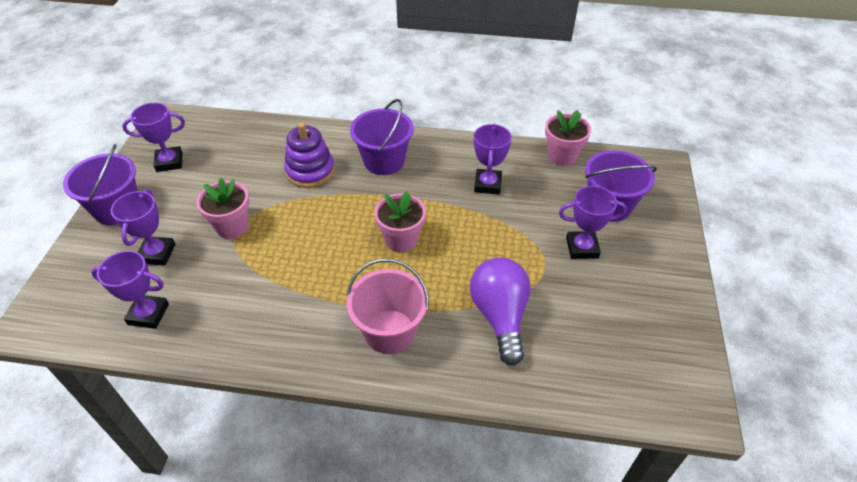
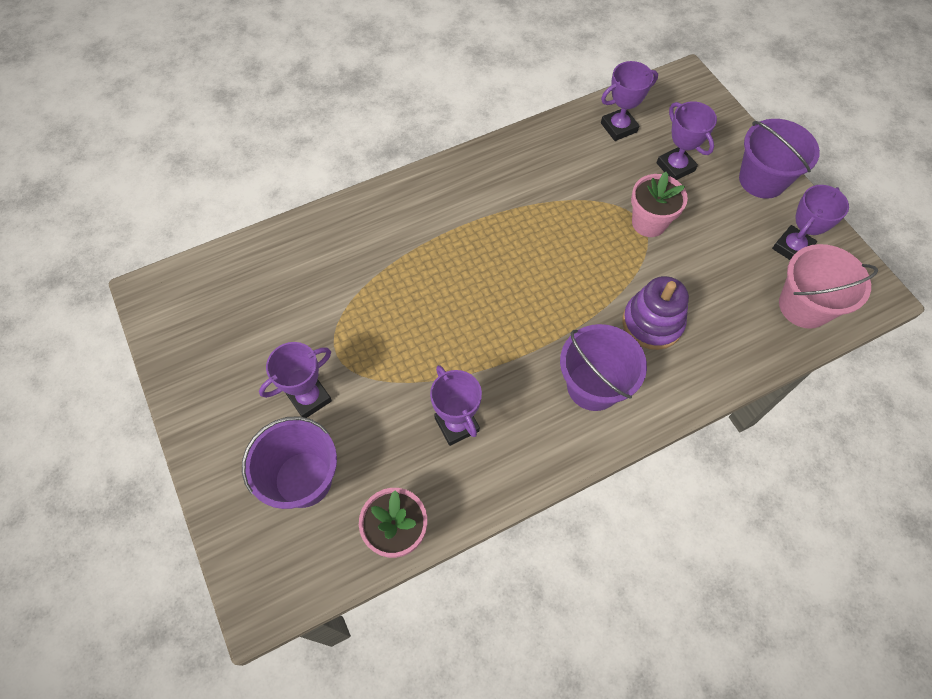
camera: 145 degrees right, 15 degrees up
(389, 331) = (430, 216): pink bucket -> pink bucket (804, 306)
(401, 240) = (490, 300): pink flower pot -> none
(500, 316) = (349, 279): purple light bulb -> none

